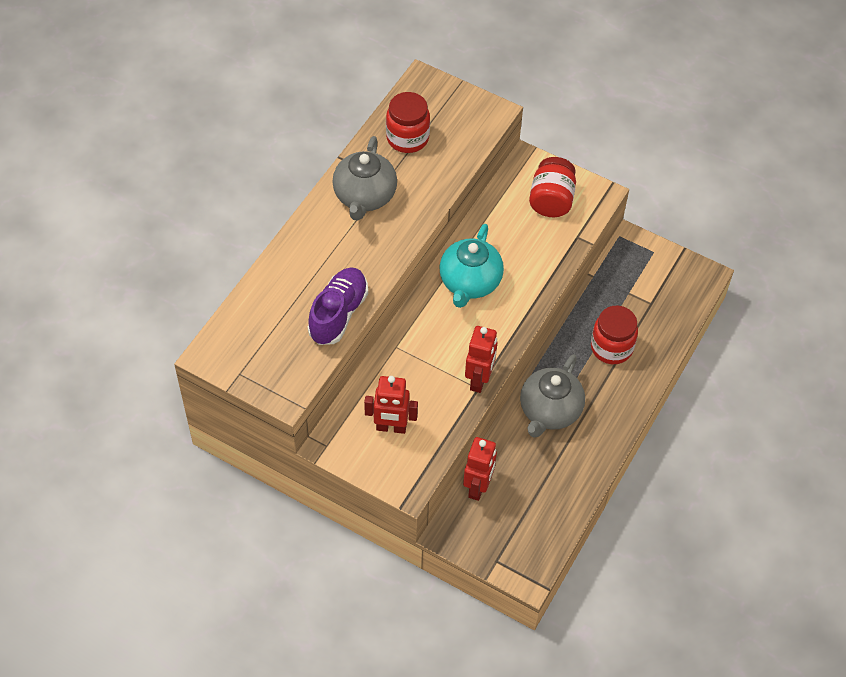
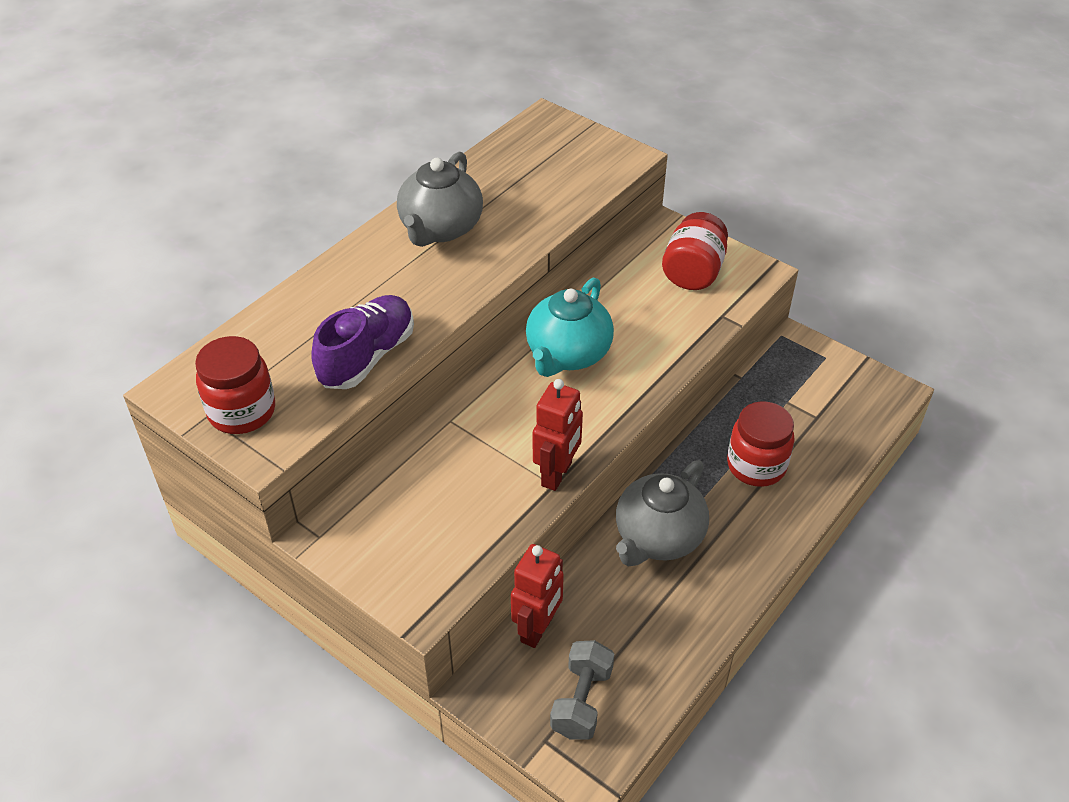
camera: 10 degrees right, 10 degrees down
(391, 427) = (417, 523): red robot -> none
(407, 138) = (512, 173): red jar -> red jar (242, 411)
(515, 532) = (581, 701): none -> grey dumbbell

